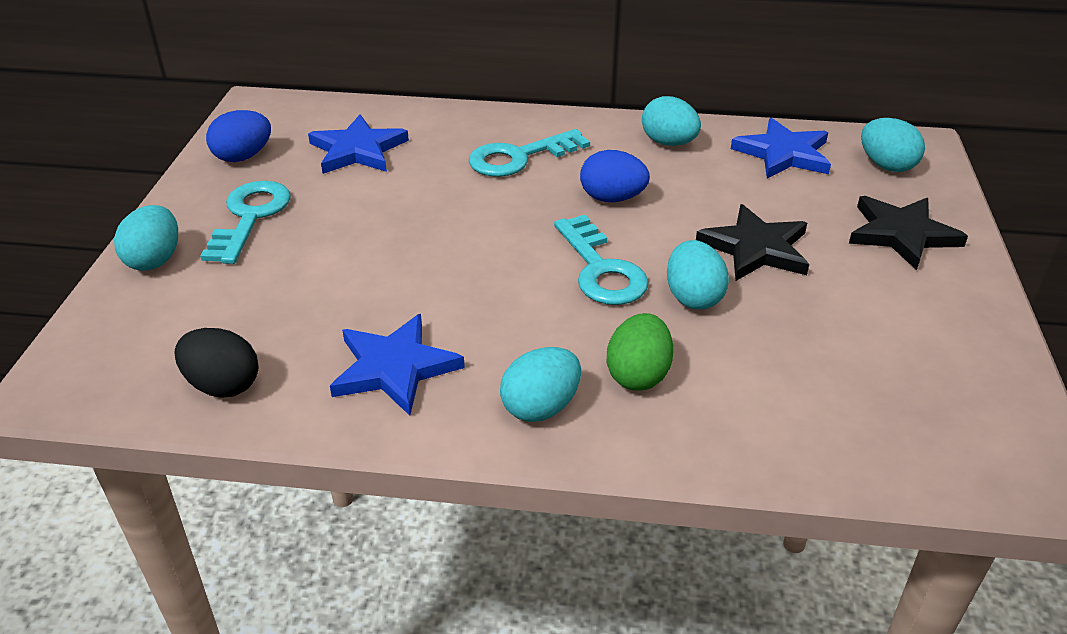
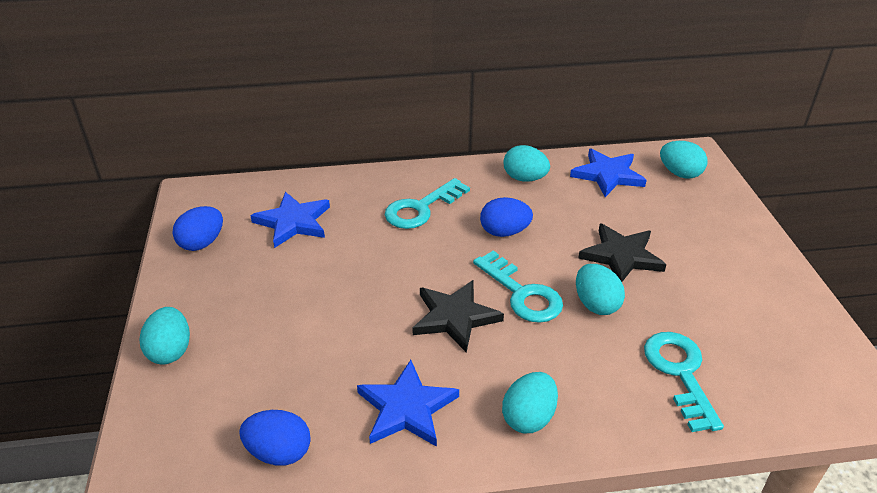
camera: 15 degrees left, 0 degrees up
(223, 385) = (279, 452): black egg -> blue egg
(250, 217) = (233, 297): turquoise key -> turquoise key (680, 373)
(638, 375) = (585, 376): green egg -> none
(902, 234) = (712, 227): black star -> black star (455, 317)

